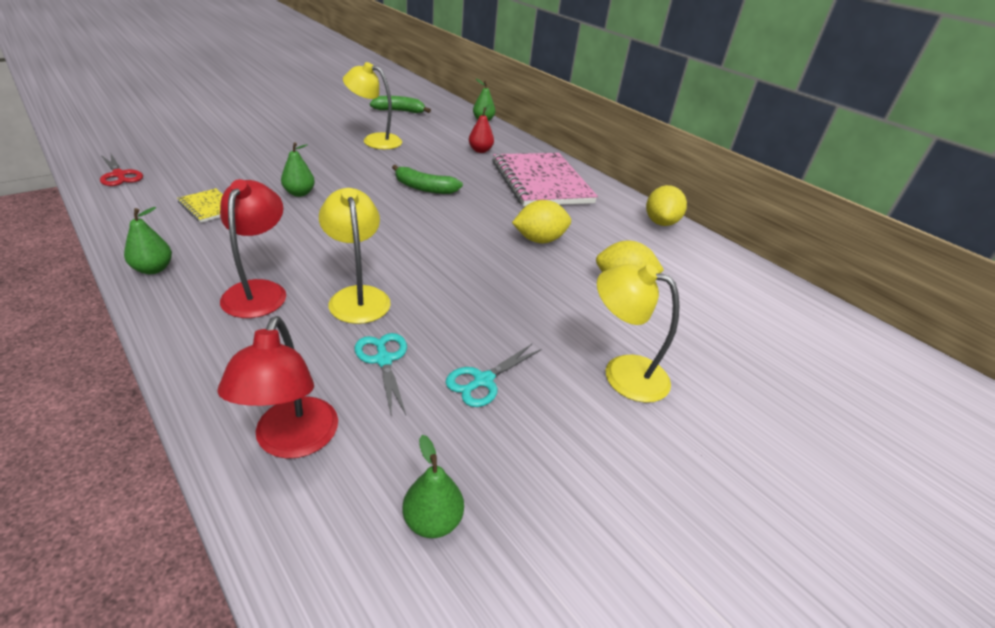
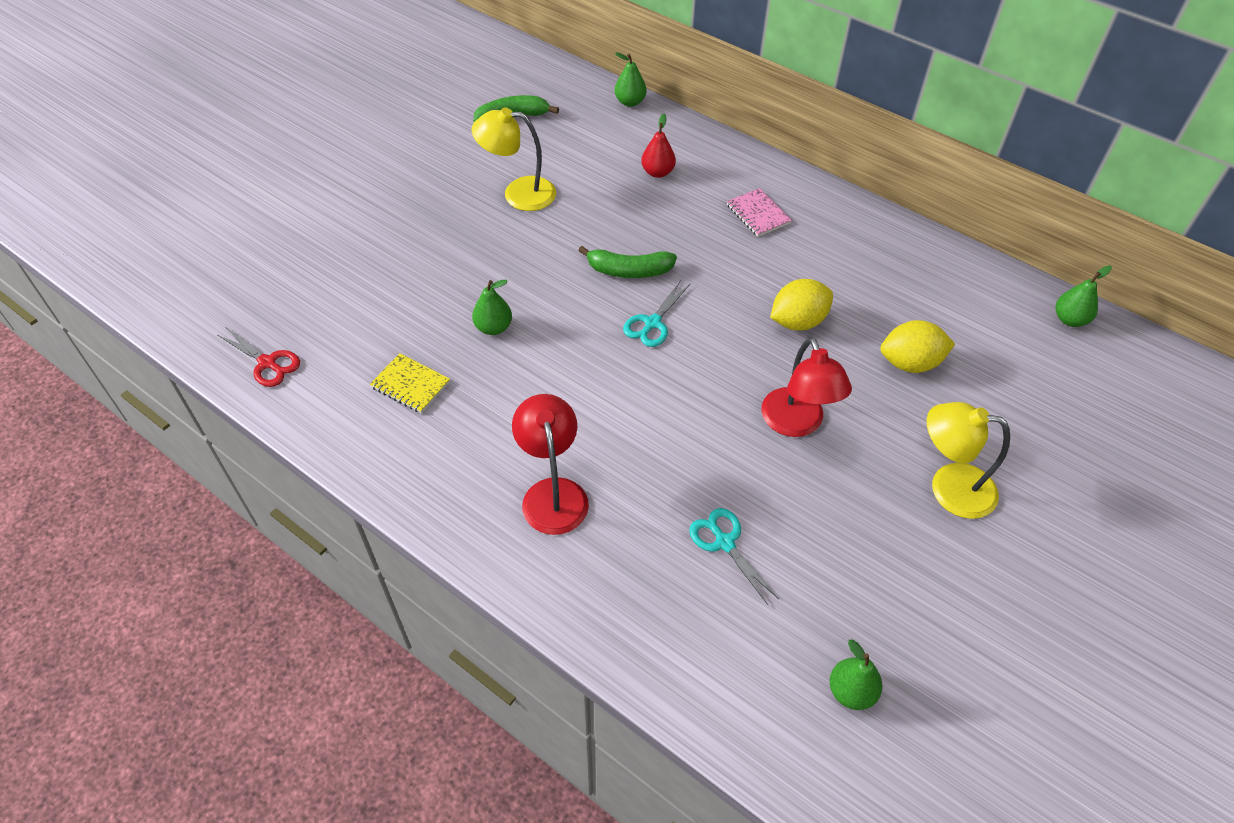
camera: 10 degrees left, 15 degrees up
(153, 269) = (426, 497): green pear -> green pear (1069, 319)
(292, 441) = (698, 655): red lamp -> red lamp (797, 423)
(357, 296) = (654, 469): yellow lamp -> none
(483, 380) = (826, 538): turquoise scissors -> turquoise scissors (652, 323)
(541, 182) = (758, 214): pink notebook -> pink notebook, size x0.42
(660, 222) = (919, 246): yellow lemon -> none

